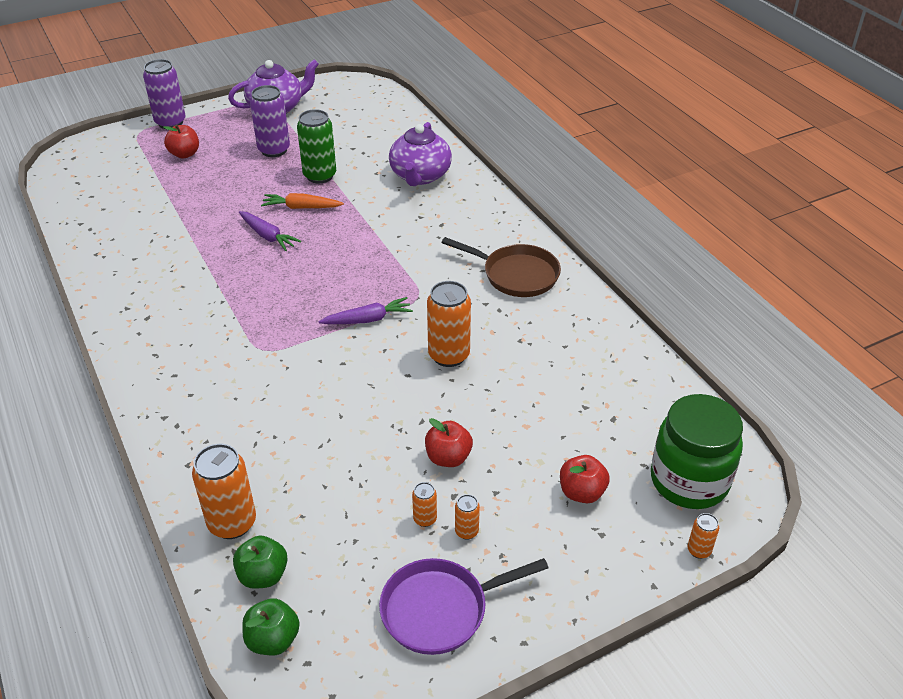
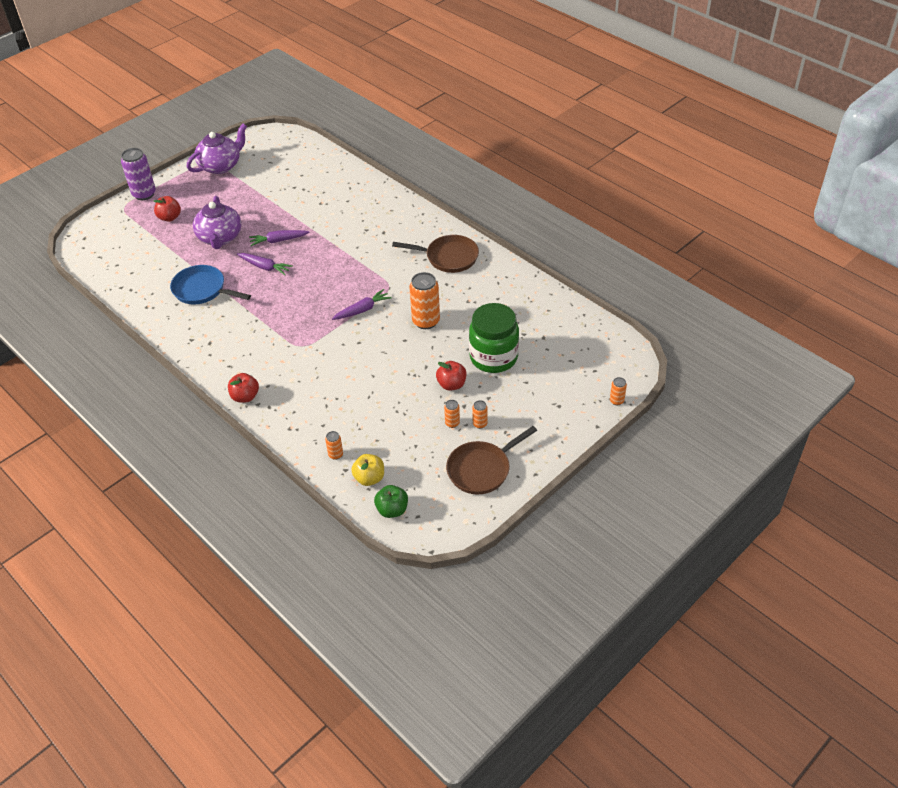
camera: 15 degrees left, 5 degrees up
(175, 248) = (202, 290): none -> blue pan
(232, 523) = (335, 454): orange can -> orange can, size x0.48
(263, 575) = (369, 478): green apple -> yellow apple
(274, 150) = (236, 200): purple can -> none
(301, 207) = (278, 241): orange carrot -> purple carrot
(320, 176) = (280, 214): green can -> none
(420, 176) = (353, 199): purple teapot -> purple teapot (220, 238)
(441, 609) = (482, 469): purple pan -> brown pan
(581, 492) = (539, 385): red apple -> red apple (245, 396)
(689, 481) = (599, 363): green jar -> green jar (493, 357)

